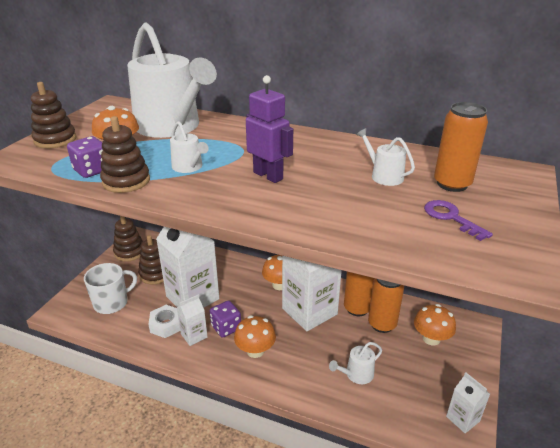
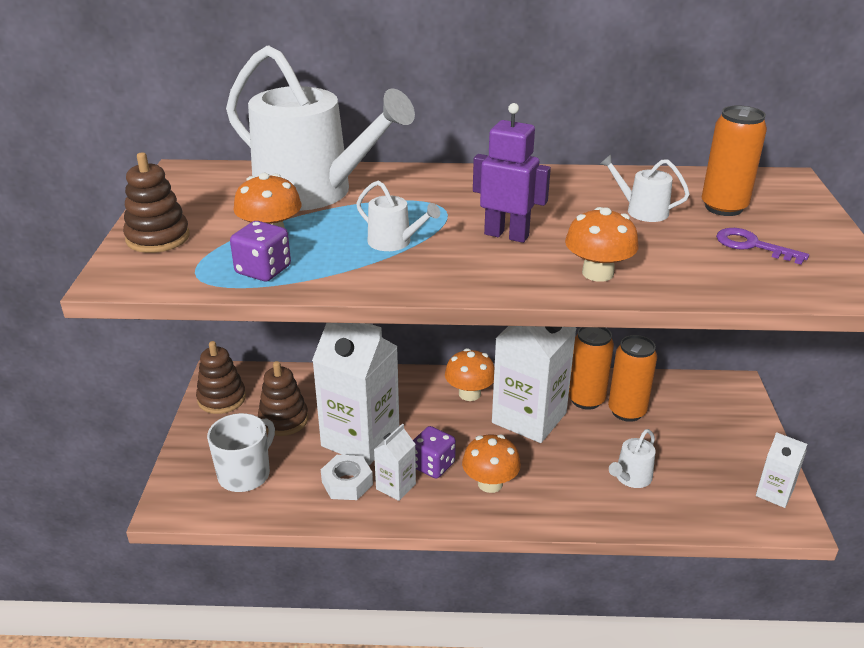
camera: 20 degrees left, 0 degrees up
(126, 181) = (328, 275): brown stacking toy -> none
(431, 338) = (692, 414): orange mushroom -> orange mushroom (597, 273)

